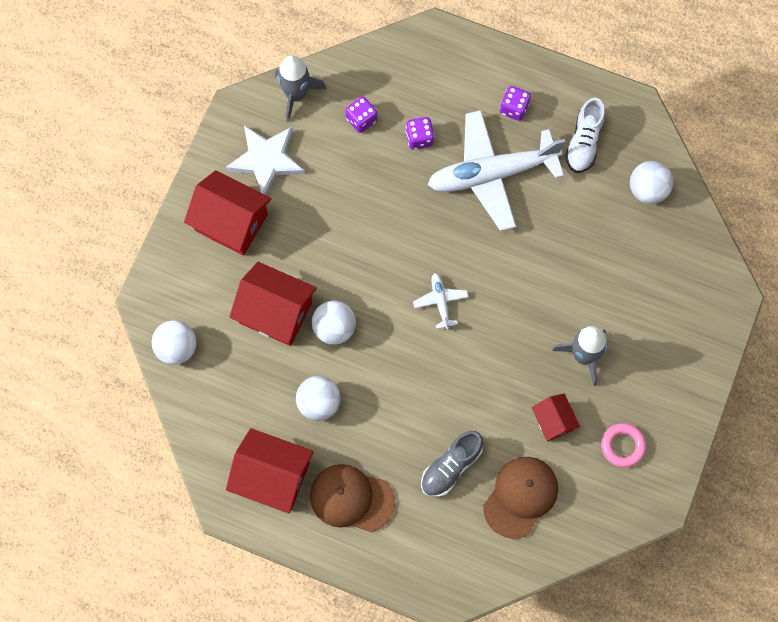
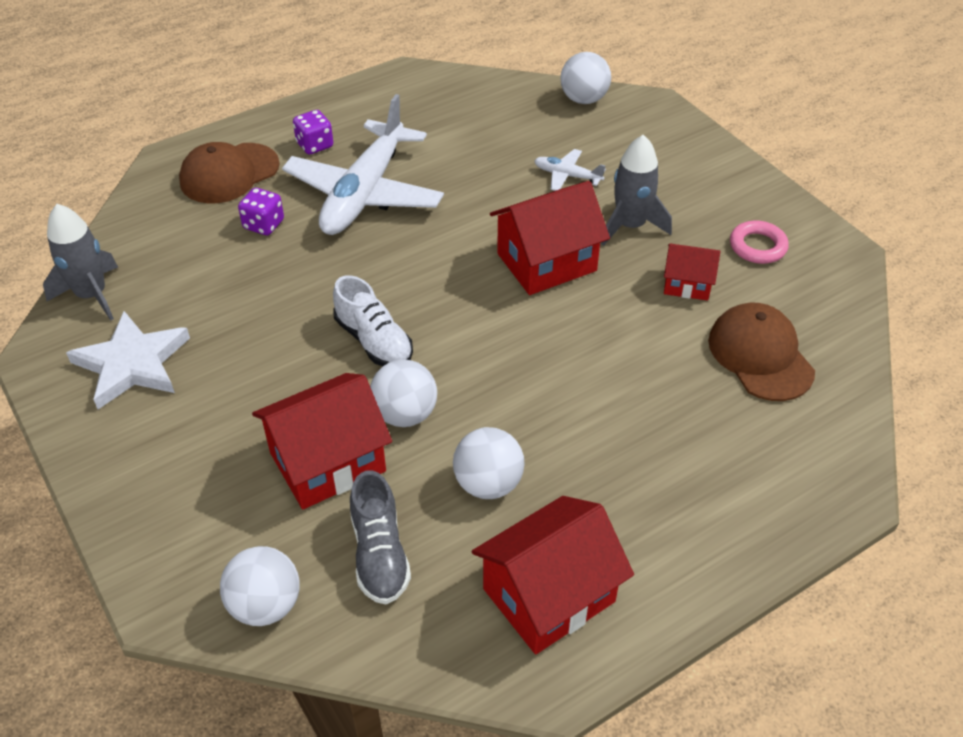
camera: 55 degrees left, 25 degrees down
(231, 222) = (166, 442): red house -> red house (546, 262)
(351, 498) = (646, 520): brown cap -> brown cap (229, 173)
(361, 119) = (188, 258): purple dice -> none
(440, 302) = (465, 303): white plane -> white plane (567, 176)
(451, 467) = (677, 398): grey shoe -> grey shoe (379, 553)
(583, 142) = (403, 119): white shoe -> white shoe (374, 341)
(647, 190) = (496, 104): white ball -> white ball (583, 99)

